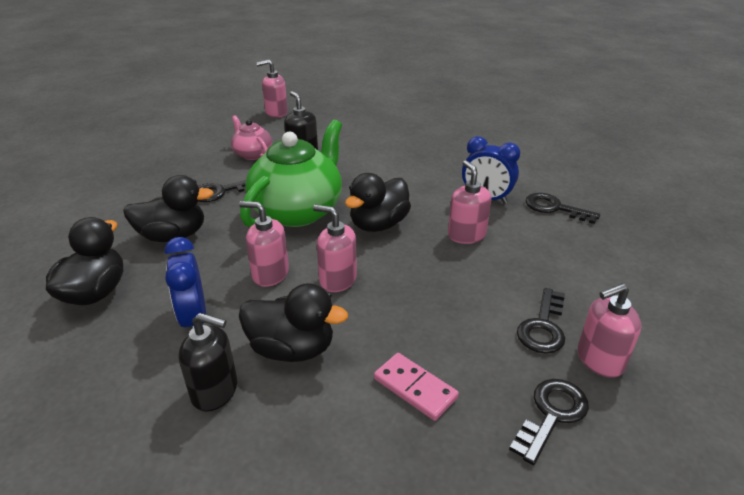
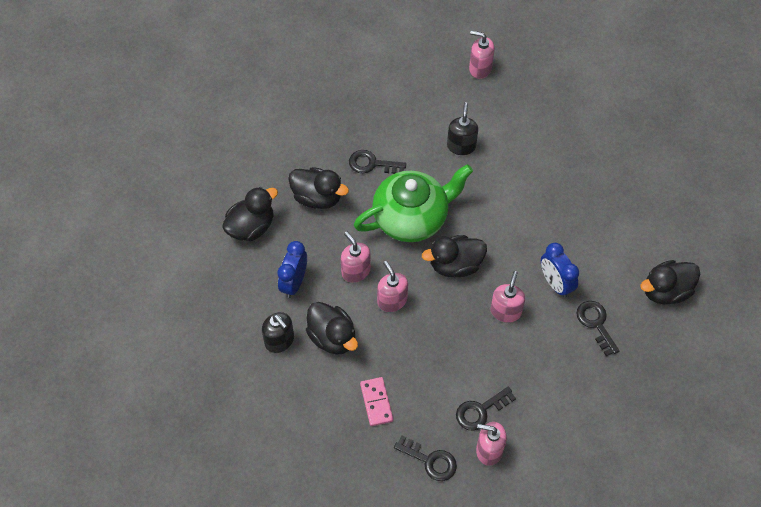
camera: 35 degrees right, 25 degrees up
(252, 154) = (422, 125): pink teapot -> none
(552, 415) = (430, 460): black key -> black key turned 45 degrees clockwise
(576, 167) = (665, 291): none -> black duck

